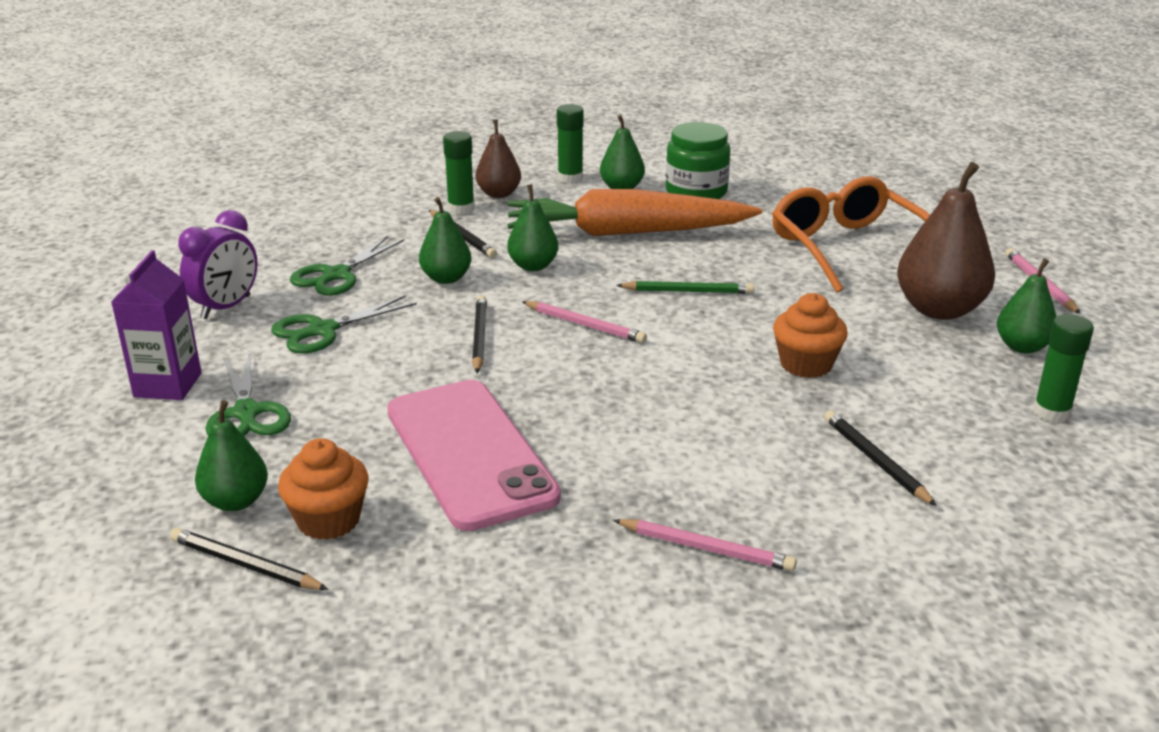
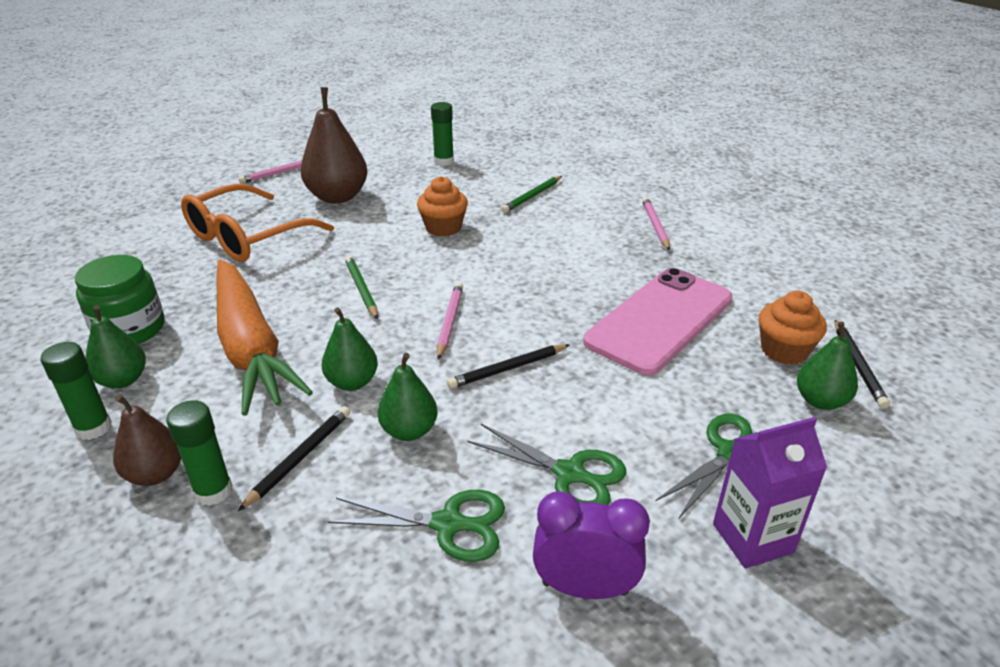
camera: 115 degrees left, 5 degrees up
(875, 460) = (532, 196): black pencil -> green pencil
(1022, 347) = (373, 172): green pear -> none

